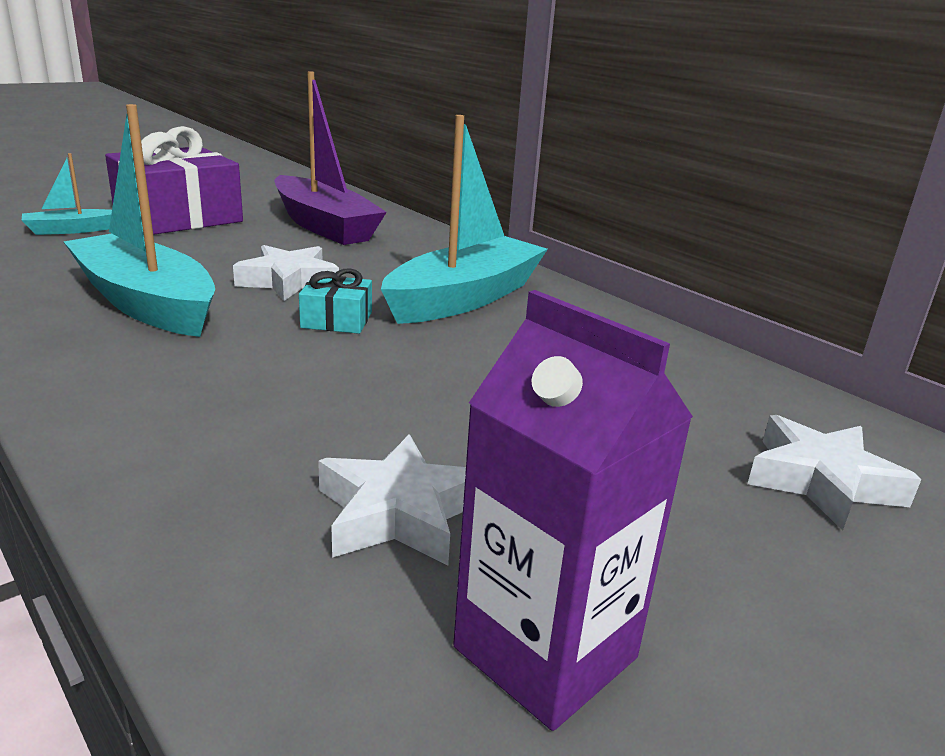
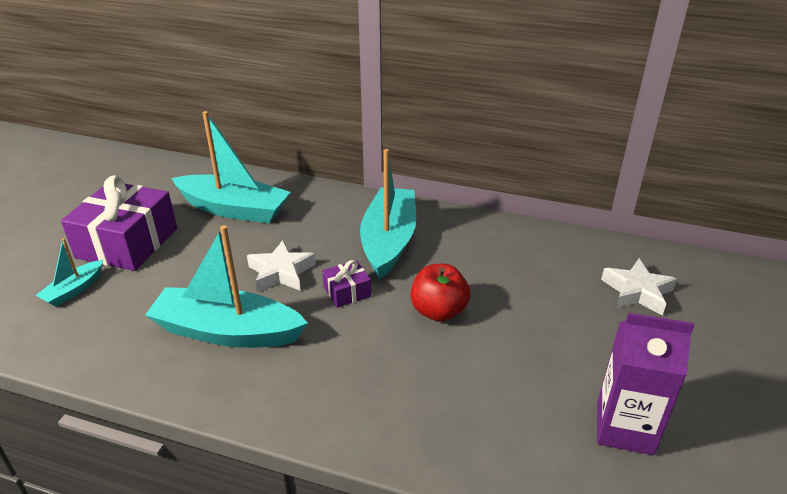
camera: 30 degrees left, 10 degrees up
(324, 226) = (234, 209): purple boat -> turquoise boat
(337, 320) = (347, 292): turquoise gift -> purple gift
(399, 512) = (515, 397): white star -> none
(429, 378) = (438, 311): none -> red apple

